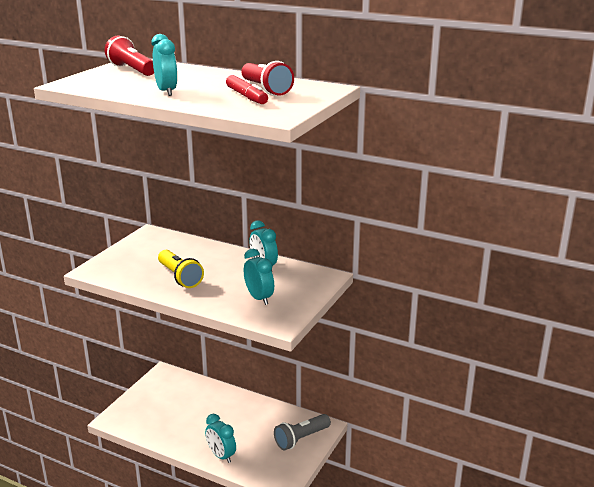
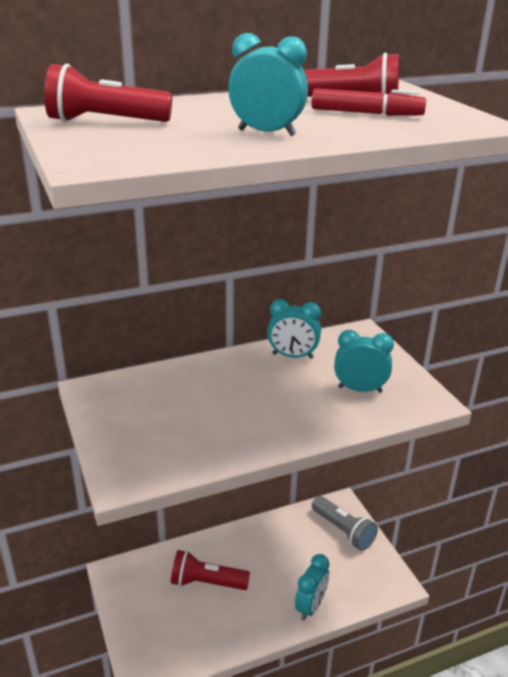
camera: 50 degrees left, 5 degrees up
(180, 277) = (242, 418): yellow flashlight -> none
(194, 407) = (207, 582): none -> red flashlight
(221, 455) = (310, 606): turquoise clock -> turquoise clock turned 60 degrees counterclockwise
(301, 438) = (343, 531): grey flashlight -> grey flashlight turned 45 degrees counterclockwise

